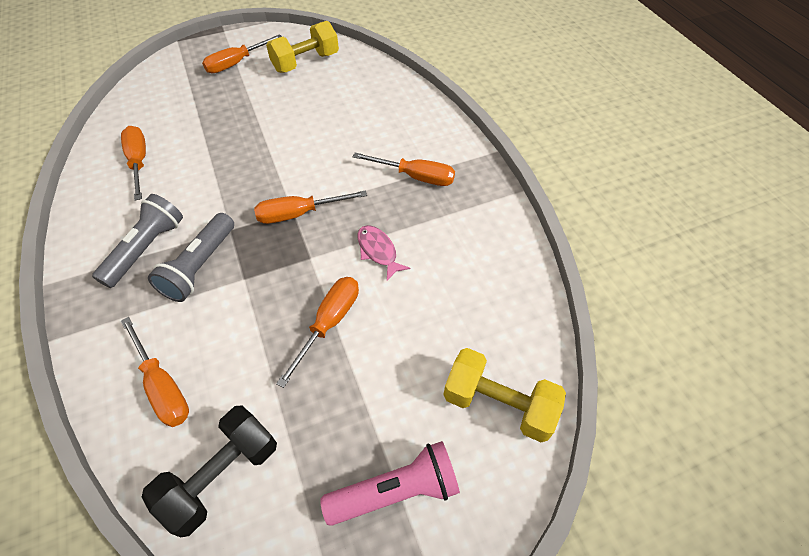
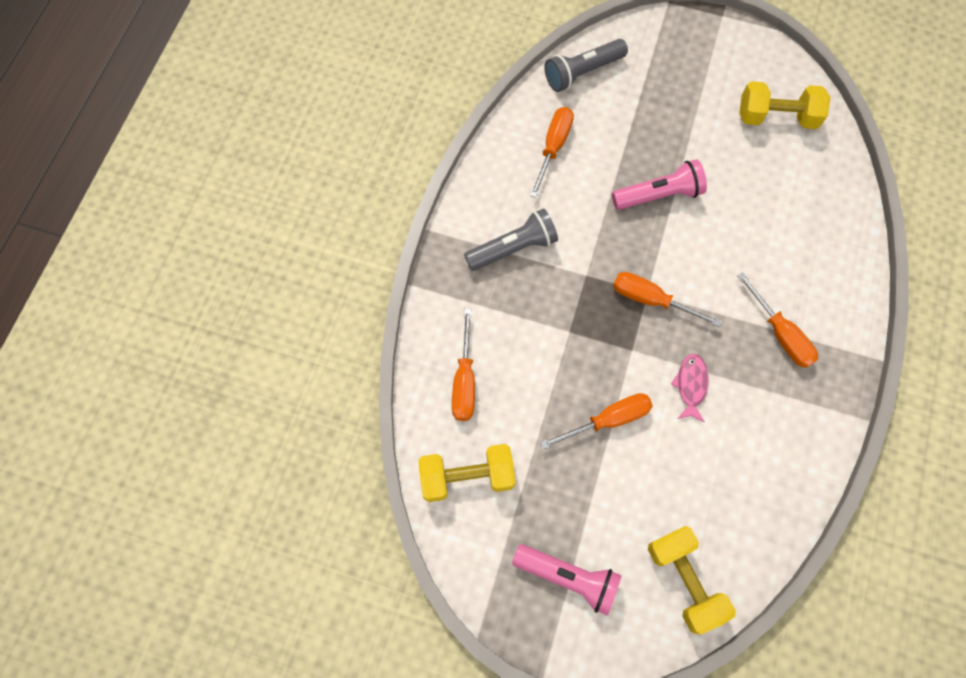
camera: 40 degrees right, 15 degrees up
(200, 266) = (544, 295): grey flashlight -> grey flashlight (582, 72)
(222, 476) = (467, 477): black dumbbell -> yellow dumbbell
(236, 63) = (707, 74): orange screwdriver -> none
(253, 146) = (659, 195): none -> pink flashlight

